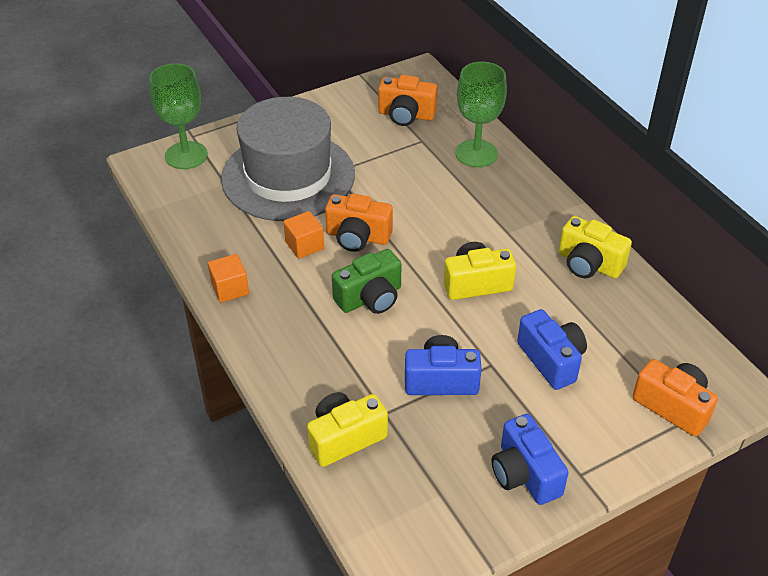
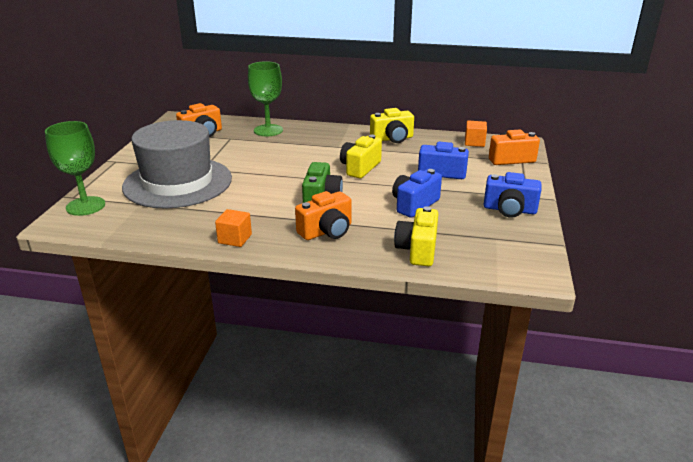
camera: 50 degrees left, 15 degrees down
(304, 245) = (244, 200): orange cube -> orange cube (474, 142)
(358, 237) = (268, 183): orange camera -> orange camera (326, 231)

